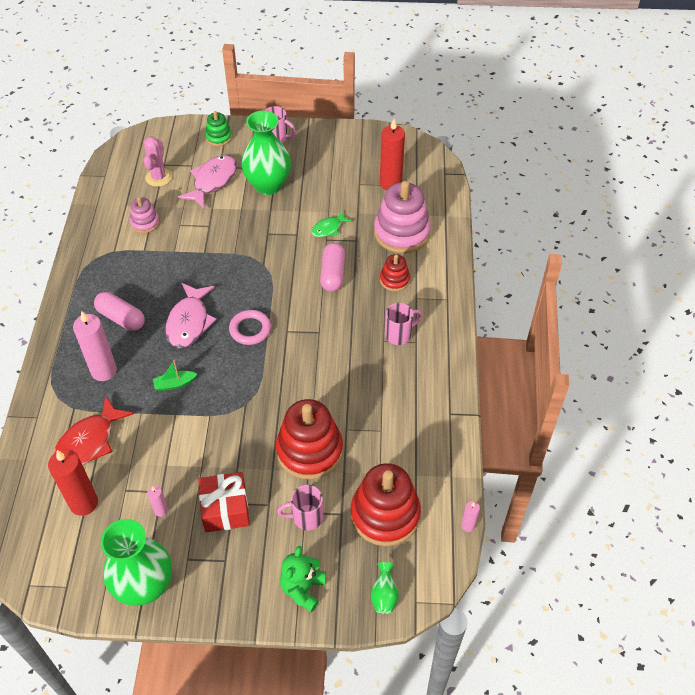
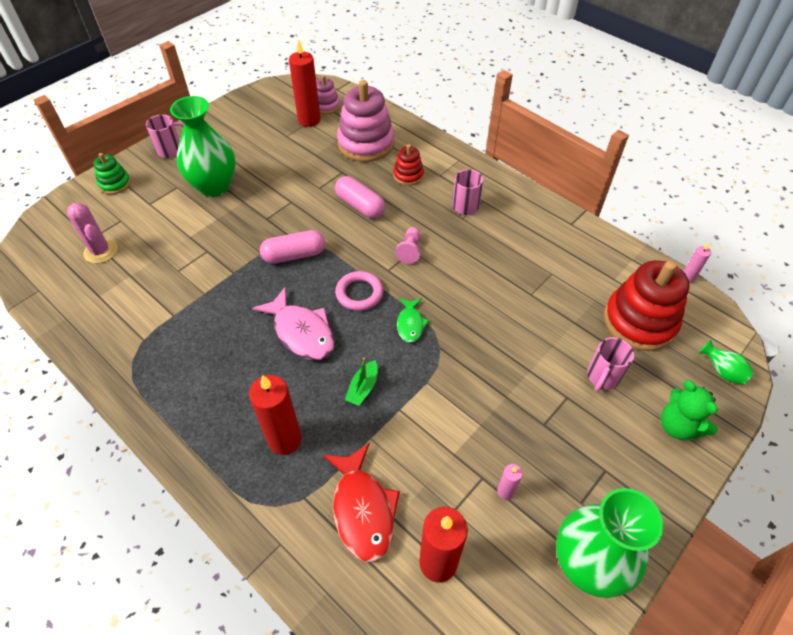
camera: 50 degrees left, 0 degrees up
(104, 371) = (285, 440): pink candle -> red candle
(121, 318) = (235, 384): pink capsule -> pink capsule (294, 255)
(145, 223) = (141, 294): pink stacking toy -> pink stacking toy (326, 106)
(213, 181) = (159, 218): pink fish -> none
(225, 509) = (546, 434): red gift -> none
(309, 450) = (532, 332): red stacking toy -> none
(317, 331) = (410, 250): none -> pink pawn
(328, 228) = (309, 179): green fish -> green fish (410, 324)

